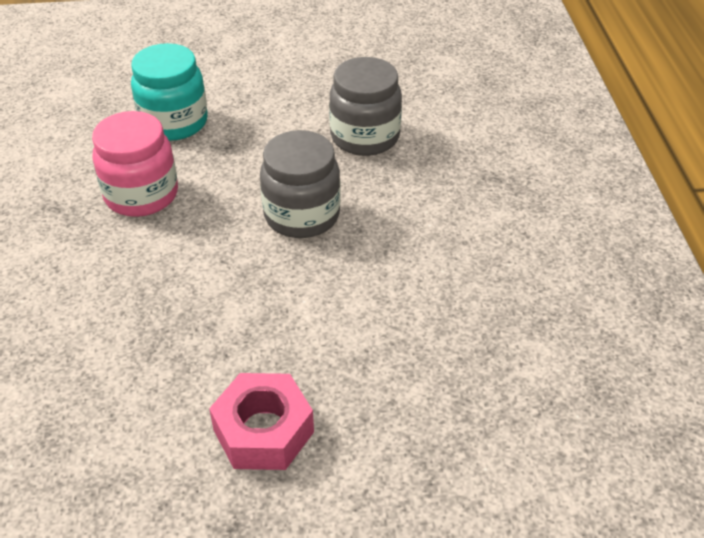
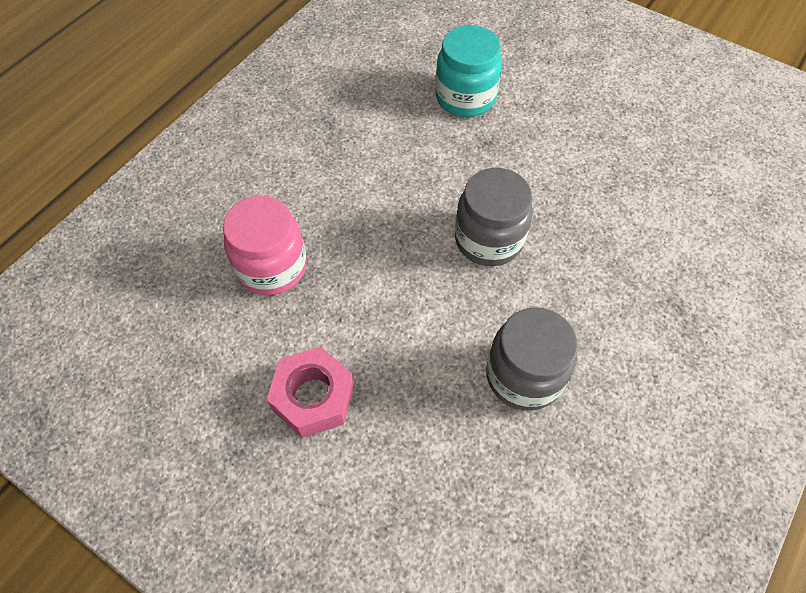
camera: 40 degrees right, 15 degrees up
(141, 195) = (392, 148): pink jar -> pink jar (272, 267)
(365, 137) = (601, 198): grey jar -> grey jar (524, 376)

